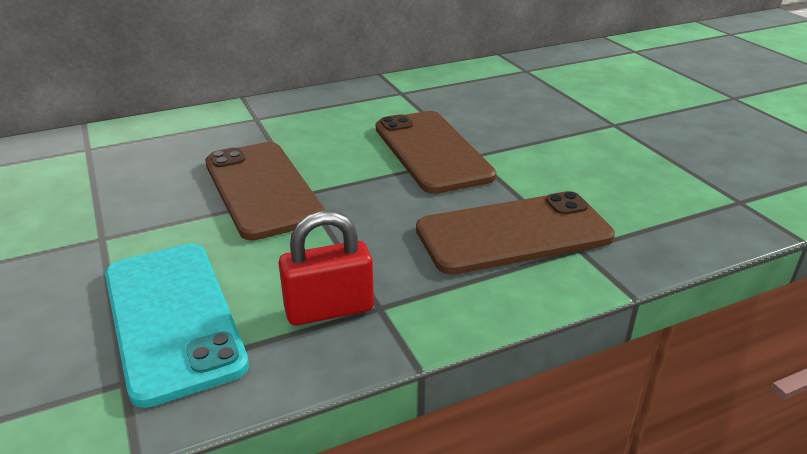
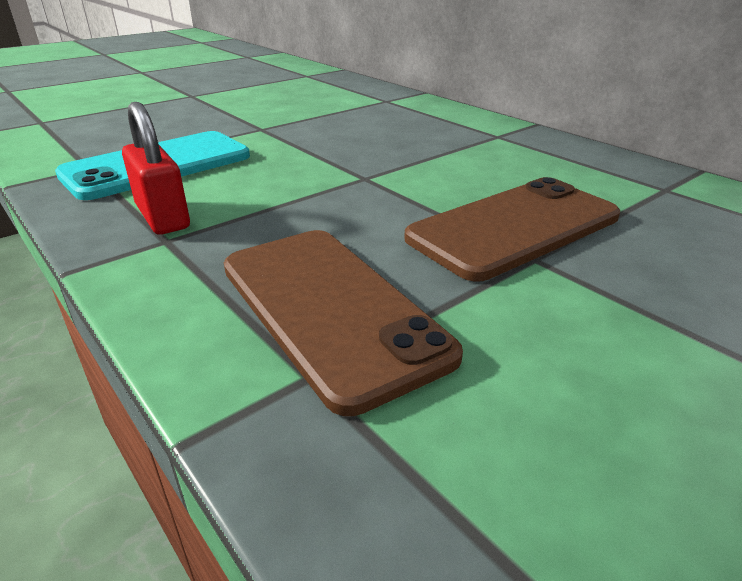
camera: 75 degrees right, 0 degrees up
(262, 189) = (359, 160): brown phone -> none

